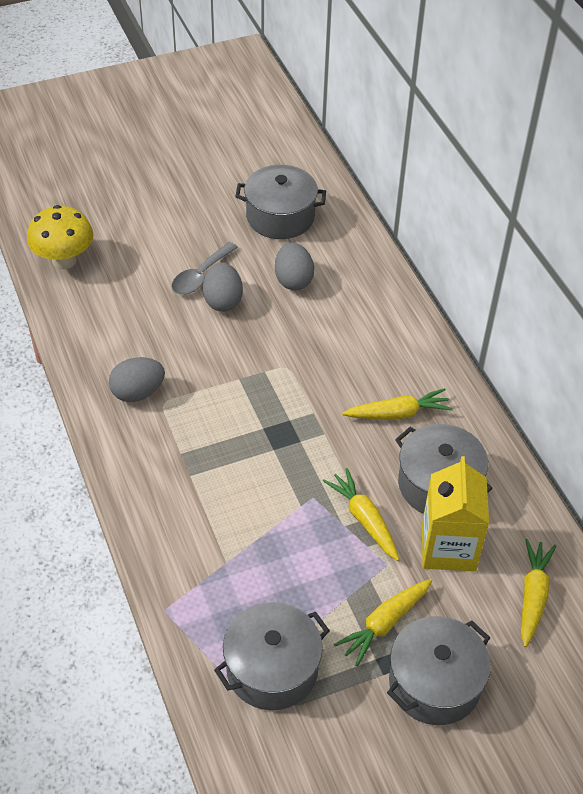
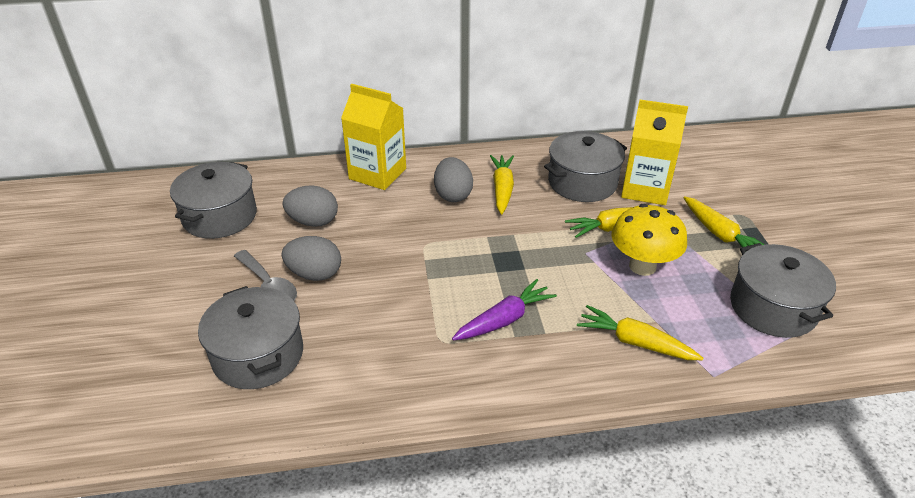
camera: 75 degrees left, 10 degrees down
(64, 260) = (165, 407): yellow mushroom -> yellow mushroom (642, 266)
(138, 392) = (419, 360): grey egg -> grey egg (453, 195)
(199, 443) = (504, 320): none -> purple carrot
(386, 307) = (377, 174): none -> yellow carton
(434, 683) = (773, 219): grey pot -> grey pot (258, 355)
(533, 596) = (691, 160): yellow carrot -> yellow carrot (635, 342)

